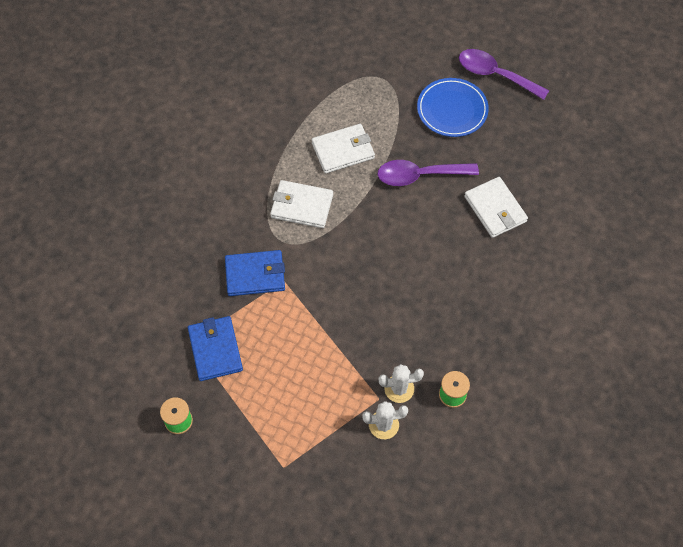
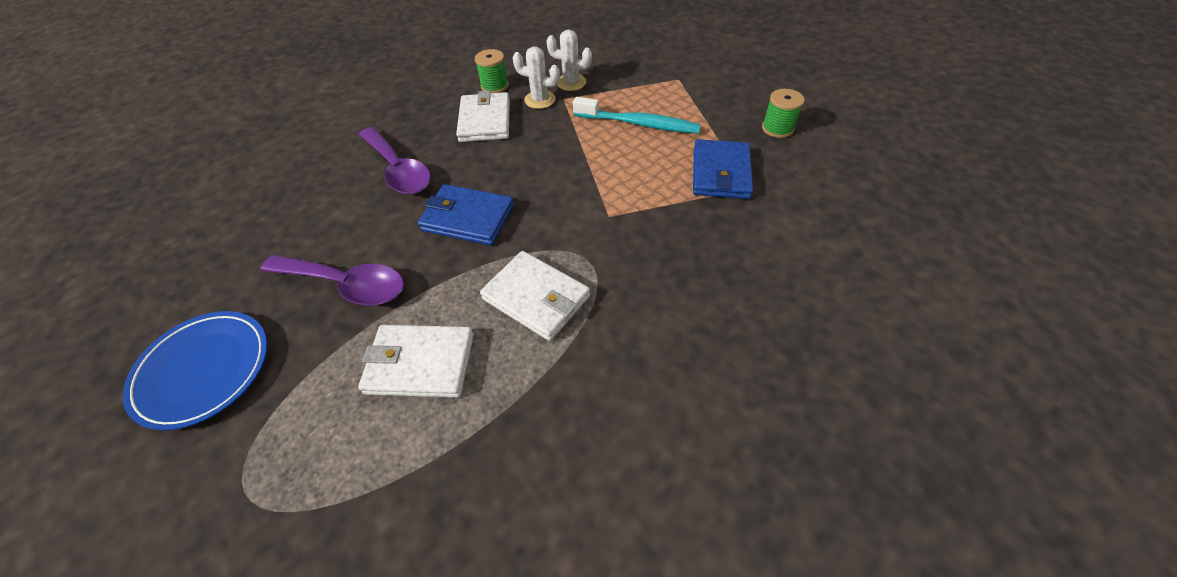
camera: 155 degrees left, 10 degrees down
(255, 275) = (643, 232): blue wallet -> blue wallet (468, 218)
(297, 386) = (639, 124): none -> turquoise toothbrush
(495, 75) = (73, 409): purple spoon -> purple spoon (398, 170)
(495, 209) = (300, 214): white wallet -> white wallet (485, 121)

